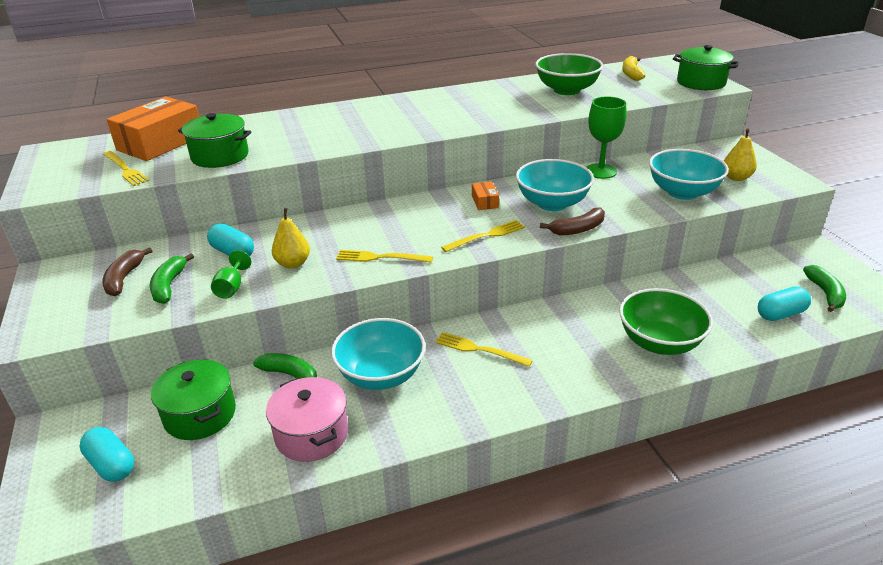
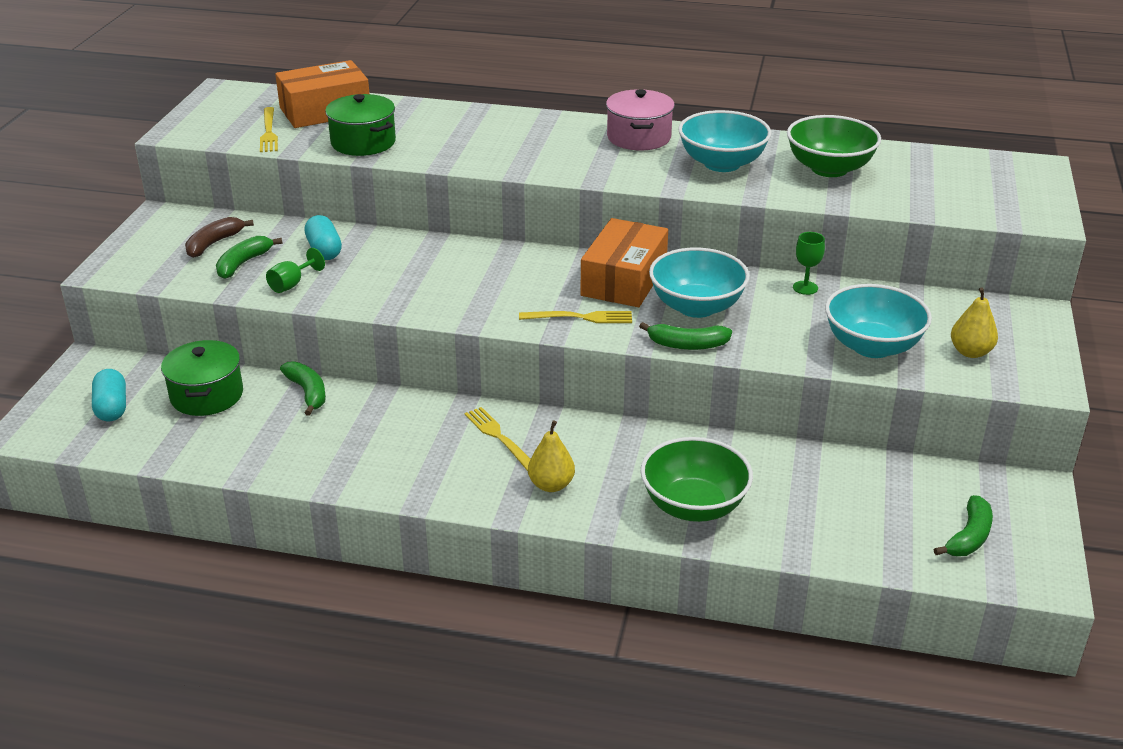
camera: 30 degrees right, 0 degrees up
(293, 264) = (365, 280): yellow pear -> yellow pear (551, 485)
(311, 434) = (278, 449): pink pot -> pink pot (639, 137)
(380, 257) = (451, 303): yellow fork -> none
(381, 375) = (384, 424): turquoise bowl -> turquoise bowl (722, 164)
(485, 202) = (624, 280): orange box -> orange box, size x2.31
(577, 229) = (687, 345): brown banana -> green banana
(600, 171) = (805, 288): green goblet -> green goblet, size x0.58
(631, 74) = (950, 169): yellow banana -> none
(701, 82) = (1027, 208): green pot -> none
(780, 314) = (877, 535): turquoise capsule -> none

